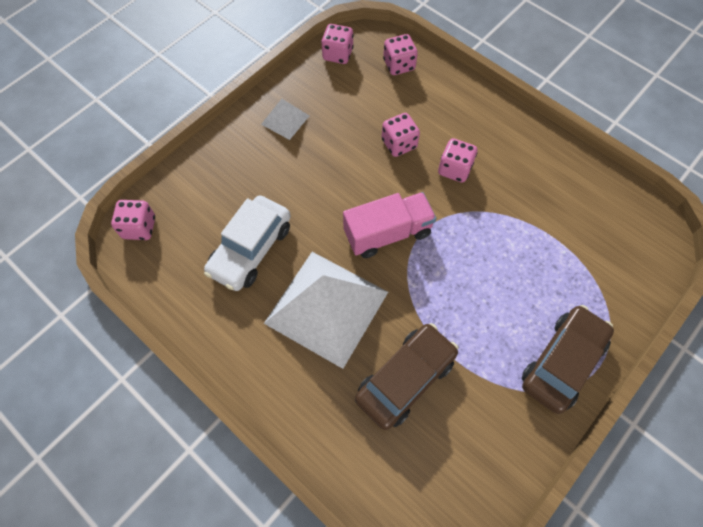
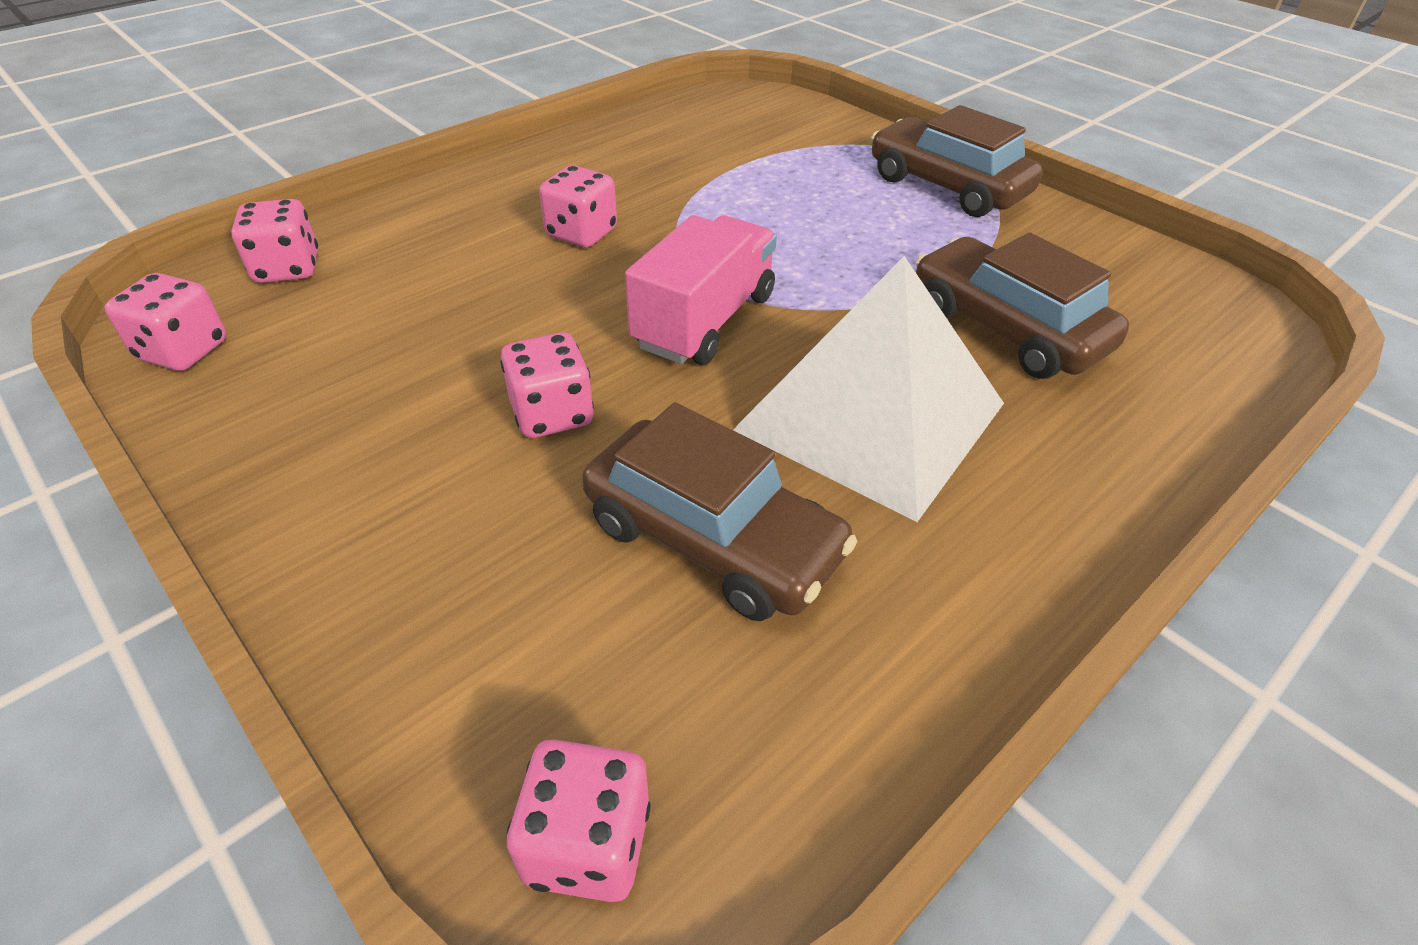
camera: 85 degrees left, 20 degrees down
(251, 249) = (713, 539): white car -> brown car
(285, 120) = (332, 454): white pyramid -> none
(387, 233) = (705, 321): pink truck -> pink truck turned 45 degrees clockwise
(399, 144) = (495, 288): pink dice -> pink dice (552, 414)

